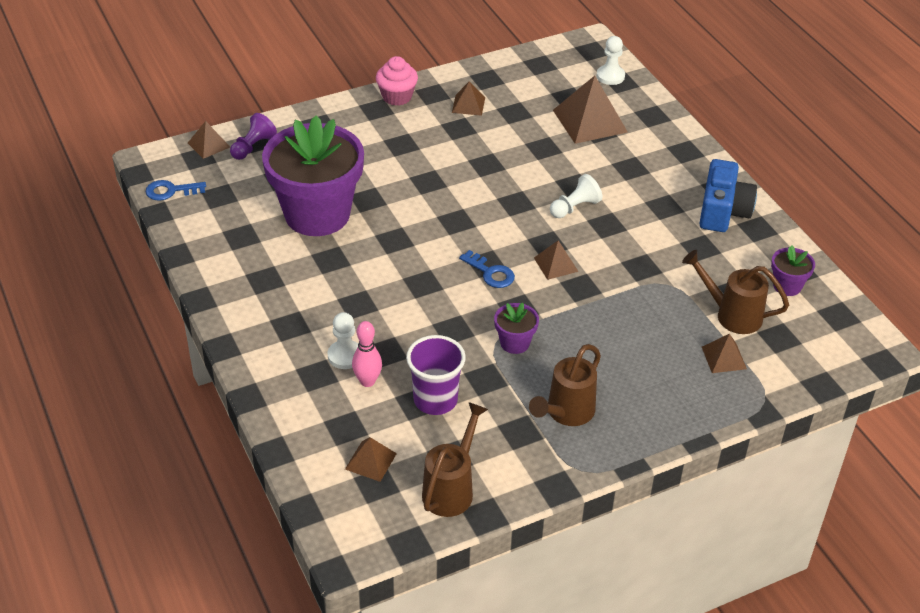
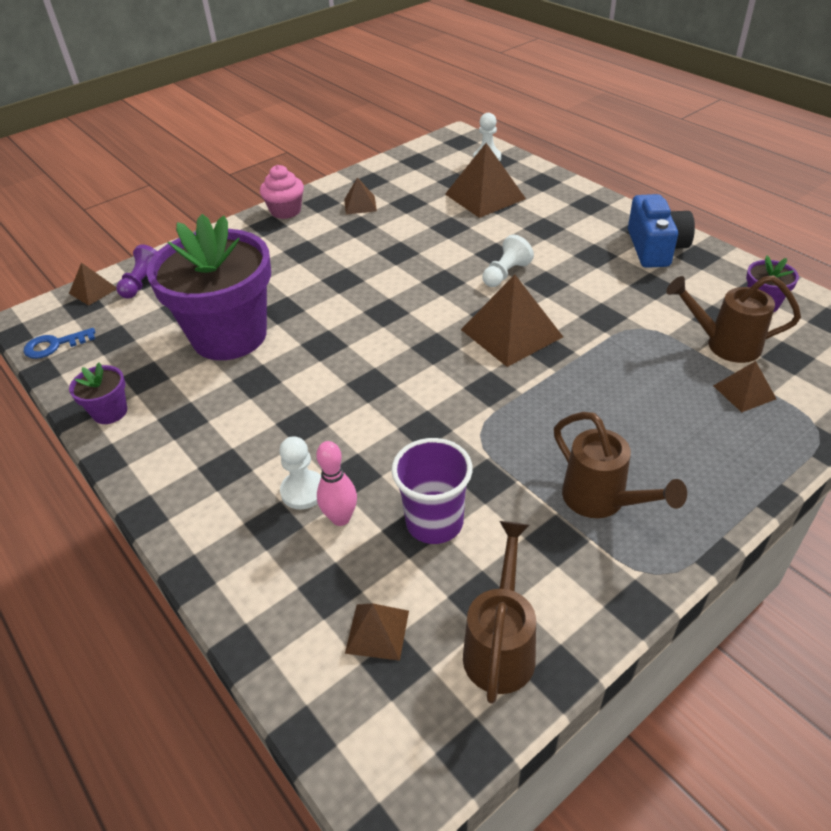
camera: 10 degrees left, 0 degrees up
(490, 273) = (444, 356): blue key -> none
(515, 343) = (503, 428): purple flower pot -> purple flower pot (110, 412)
(556, 264) = (511, 333): brown pyramid -> brown pyramid, size x1.88
(566, 413) = (601, 500): brown watering can -> brown watering can turned 60 degrees counterclockwise

